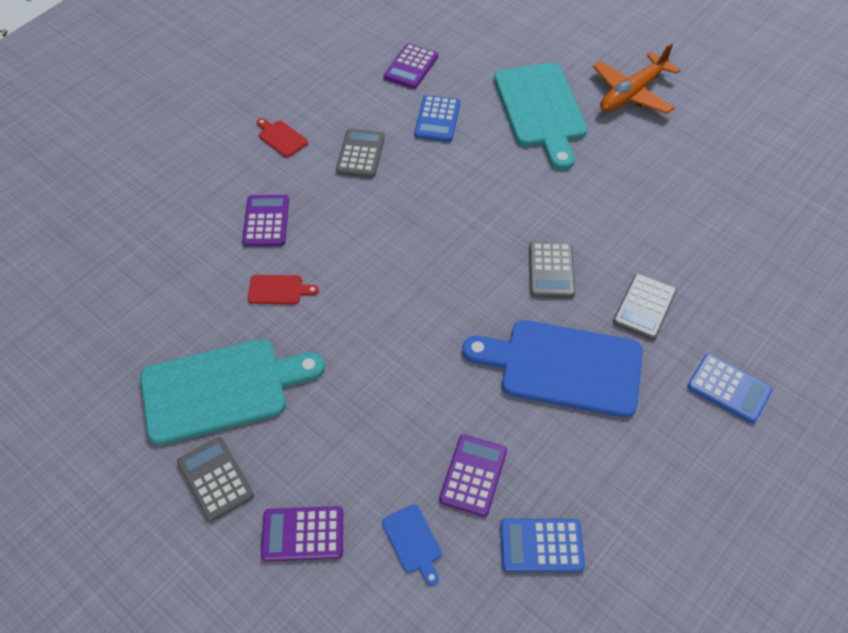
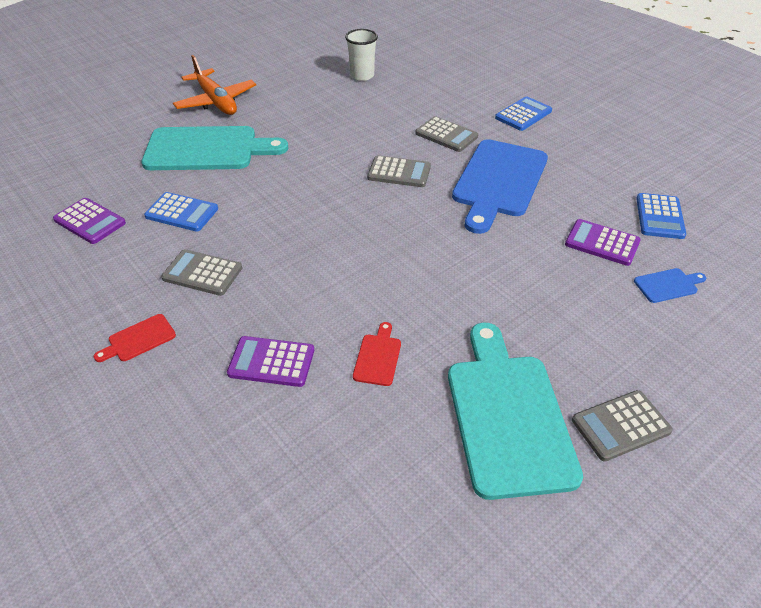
camera: 80 degrees left, 10 degrees down
(303, 534) = (673, 357): purple calculator -> none
(749, 206) = (362, 75): none -> white cup

